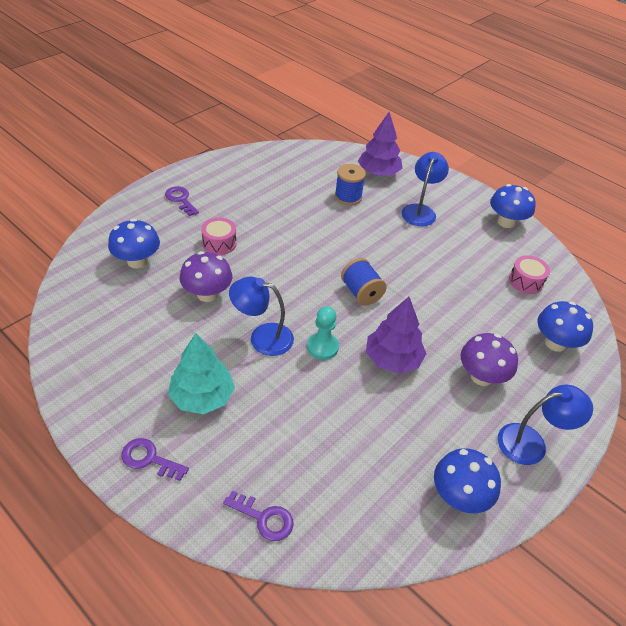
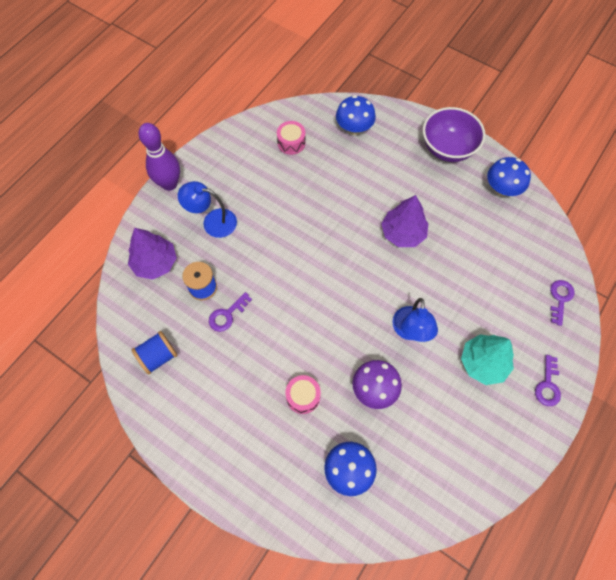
camera: 95 degrees left, 20 degrees up
(181, 199) = (241, 457): purple key -> purple key (227, 315)
(322, 347) = (406, 284): turquoise pawn -> none
(361, 293) = (337, 262): blue spool -> blue spool (158, 356)
(466, 189) = (169, 184): none -> purple bowling pin
(481, 376) = (401, 175): purple mushroom -> none
(506, 222) = (215, 153): blue mushroom -> none
(531, 443) = (447, 148): blue lamp -> purple bowl

